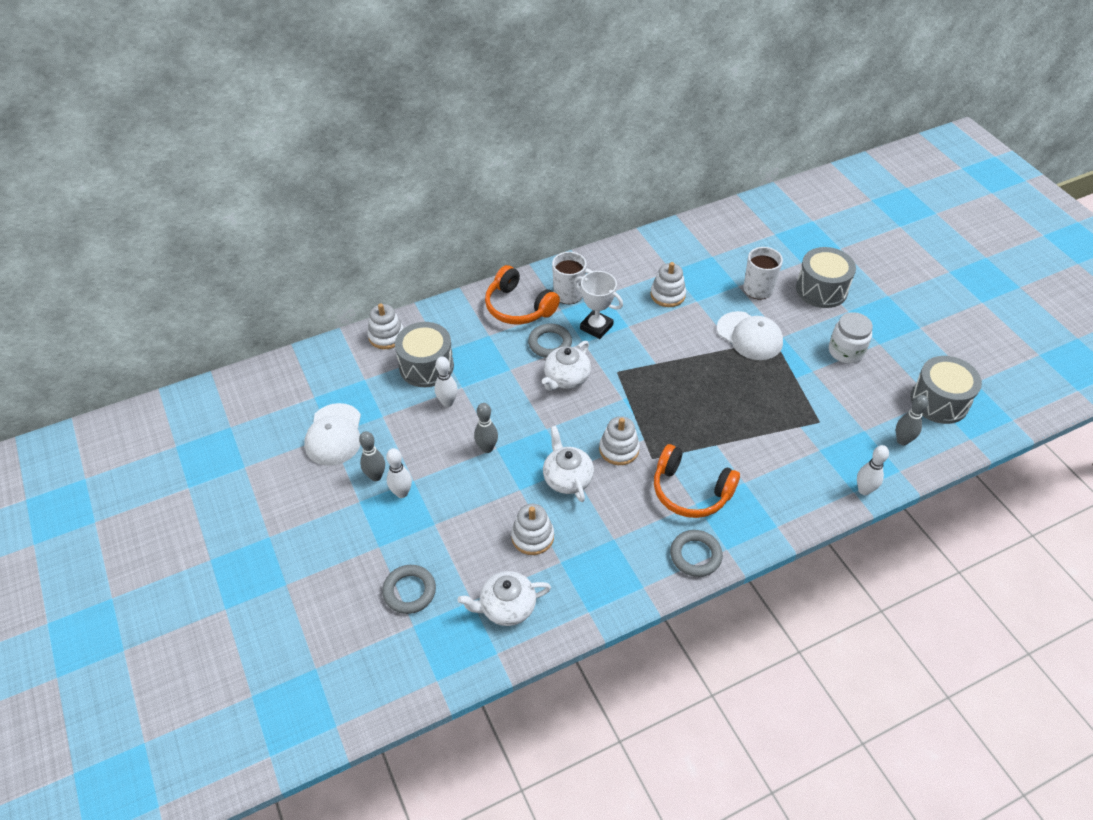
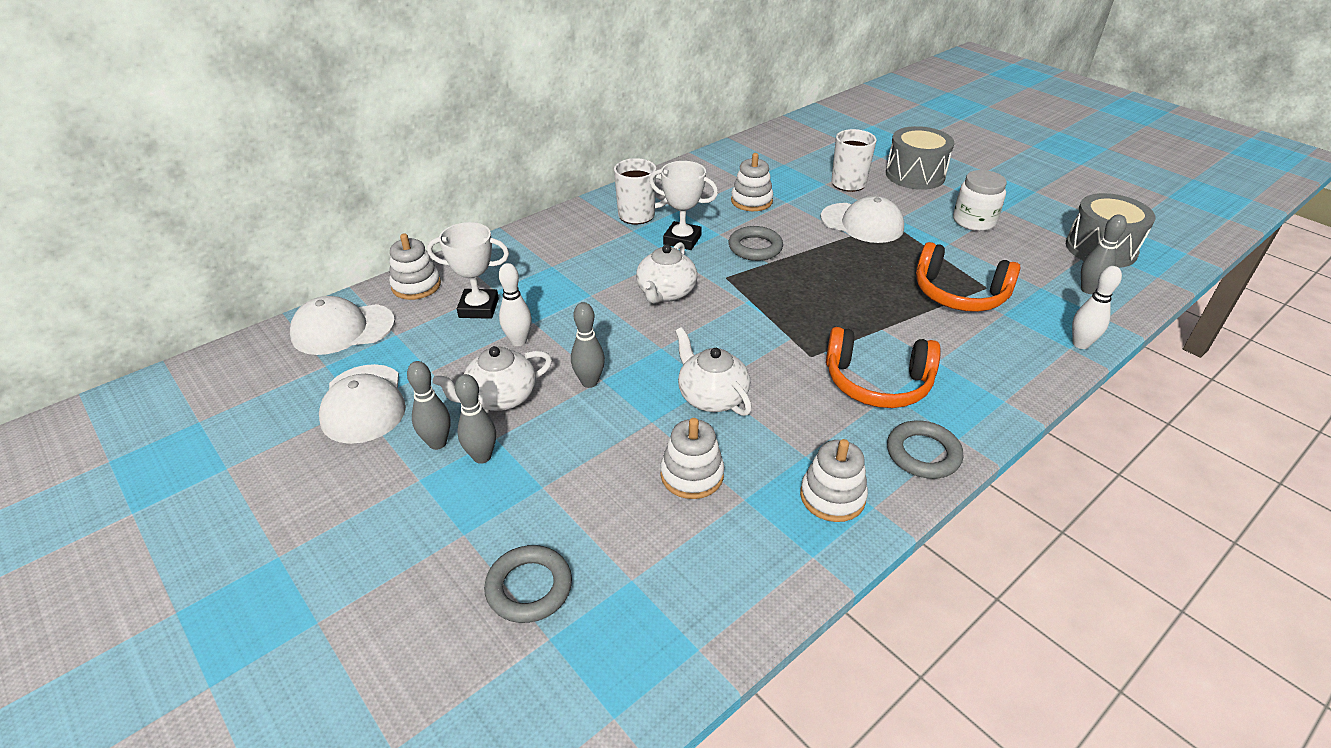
camera: 15 degrees left, 10 degrees down
(329, 367) = (342, 329): none -> white cap
(402, 493) = (482, 456): white bowling pin -> grey bowling pin
(426, 366) = (478, 308): grey drum -> white trophy
(506, 607) = (689, 577): white teapot -> white teapot (500, 397)
(518, 307) = (580, 235): orange headphones -> orange headphones (959, 294)
(550, 343) = (632, 263): grey ring -> grey ring (755, 247)
(619, 449) = (764, 354): white stacking toy -> white stacking toy (832, 496)

